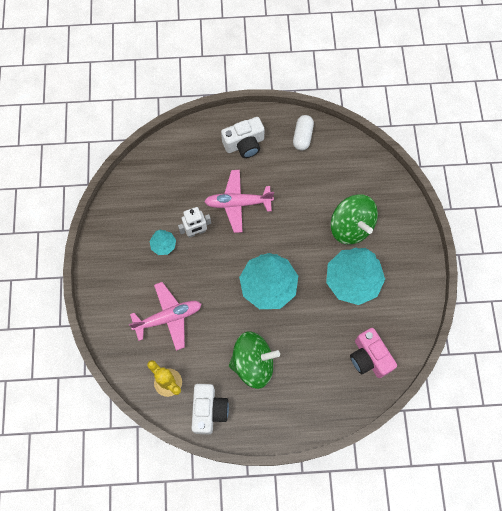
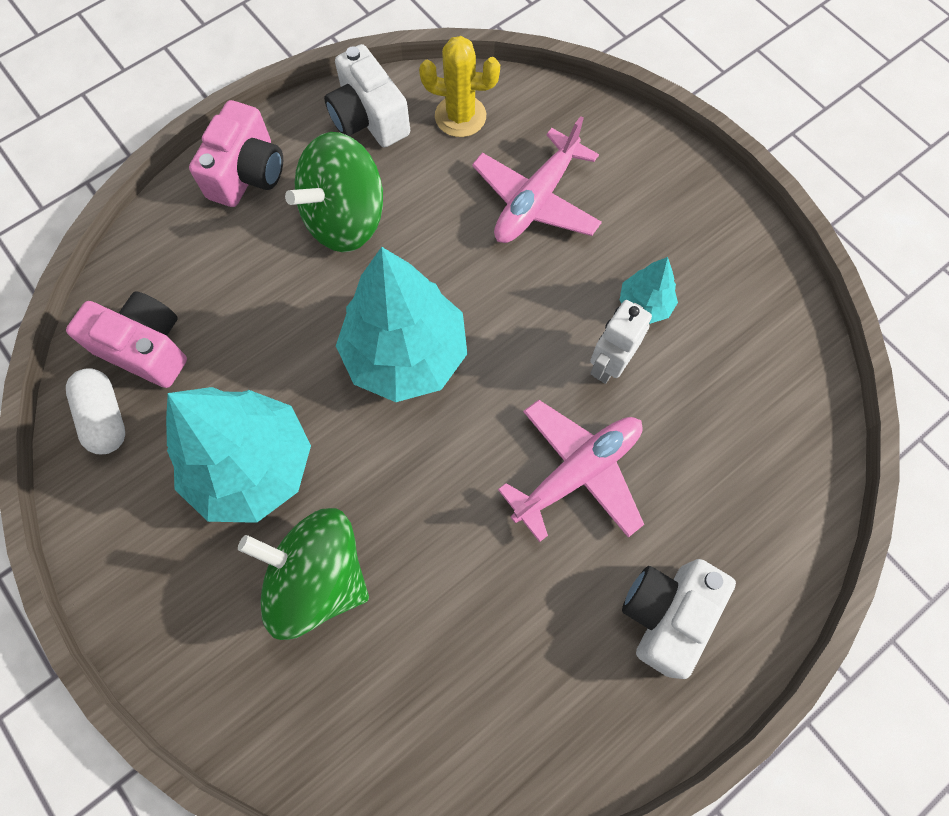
camera: 145 degrees right, 0 degrees up
(281, 417) = (247, 173): none -> pink camera
(302, 136) = (558, 728): white capsule -> white capsule (105, 417)

